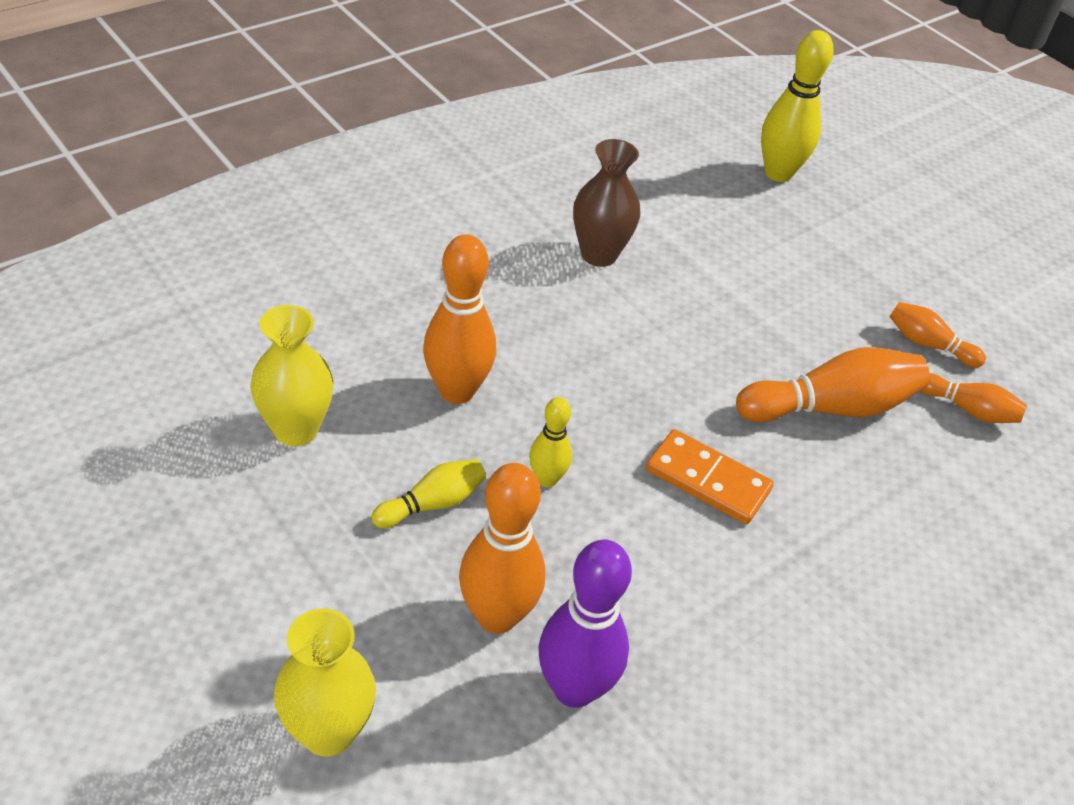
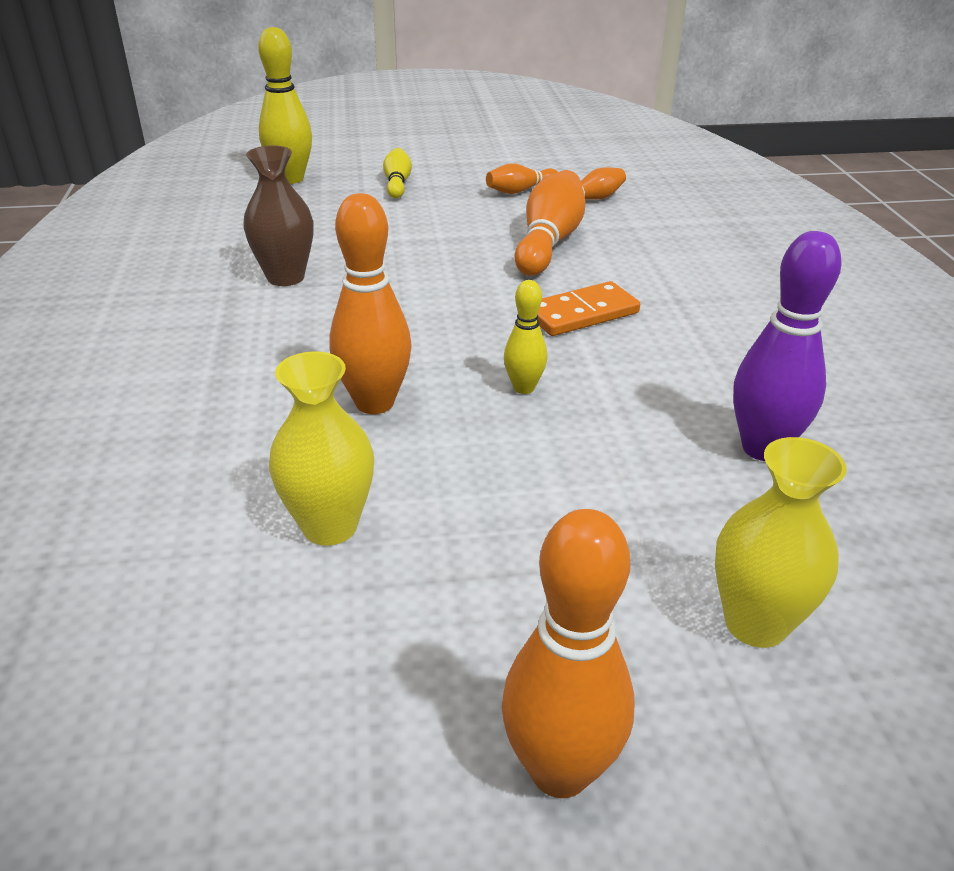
camera: 55 degrees left, 10 degrees down
(432, 504) = (505, 462): yellow bowling pin -> yellow bowling pin (397, 184)
(497, 616) = (663, 466): orange bowling pin -> orange bowling pin (560, 770)

